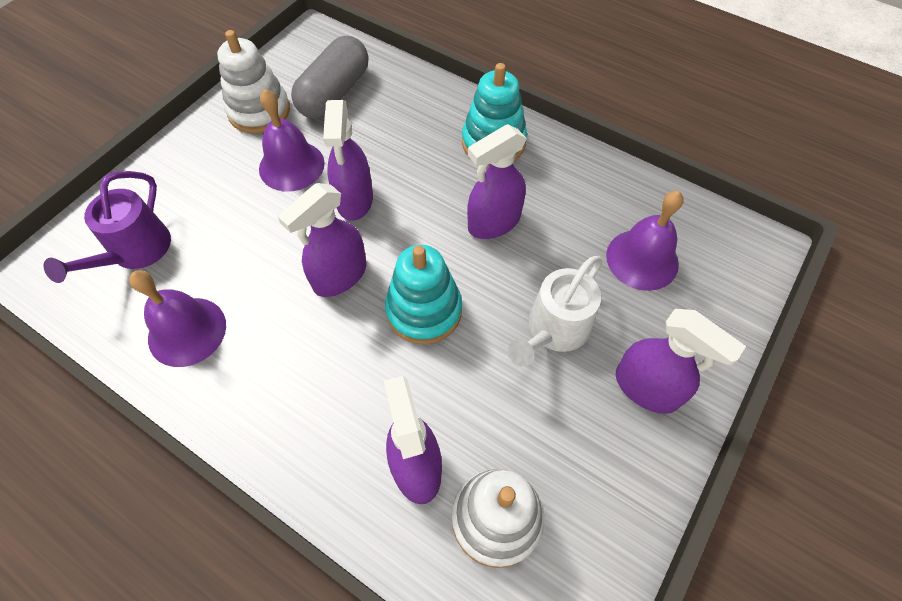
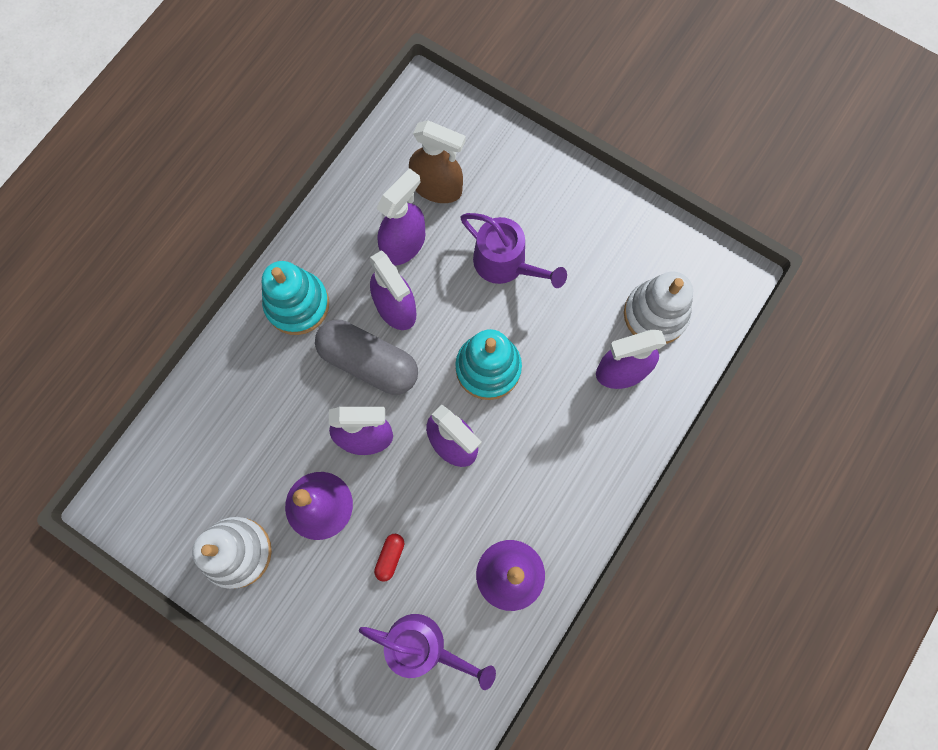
camera: 90 degrees left, 15 degrees up
(230, 222) = (390, 557): none -> red capsule
(334, 93) = (215, 471): grey capsule -> grey capsule (369, 362)
(554, 330) = (506, 264): white watering can -> purple watering can
(642, 259) = (437, 187): purple bell -> brown spray bottle
(646, 388) = (554, 201): purple spray bottle -> purple spray bottle (404, 244)

